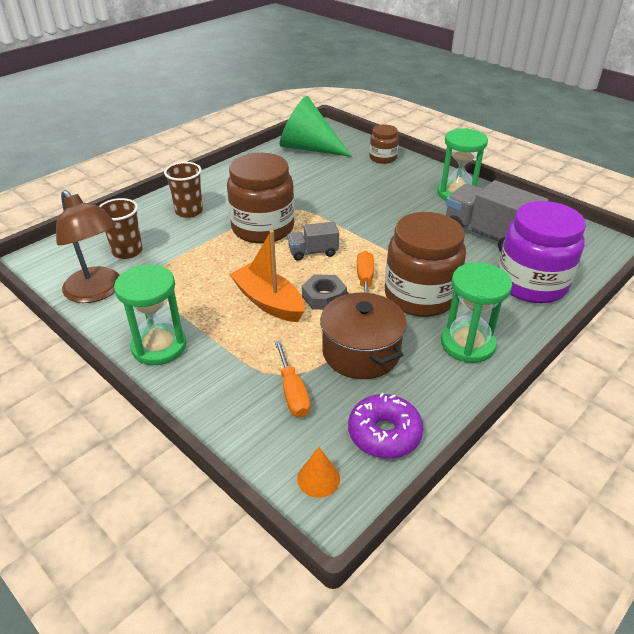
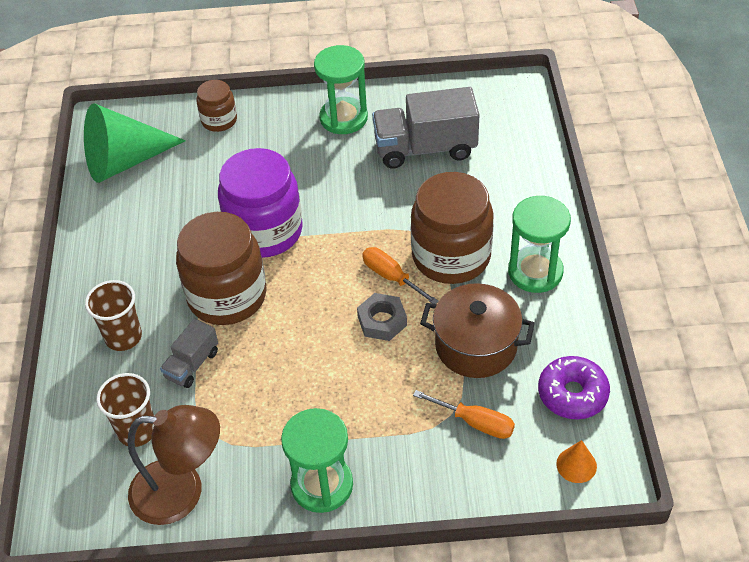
camera: 45 degrees left, 10 degrees up
(268, 302) = (346, 365): orange boat -> none
(313, 252) = (310, 284): grey truck -> grey truck (192, 364)
(531, 284) = (512, 175): purple jar -> purple jar (265, 231)

